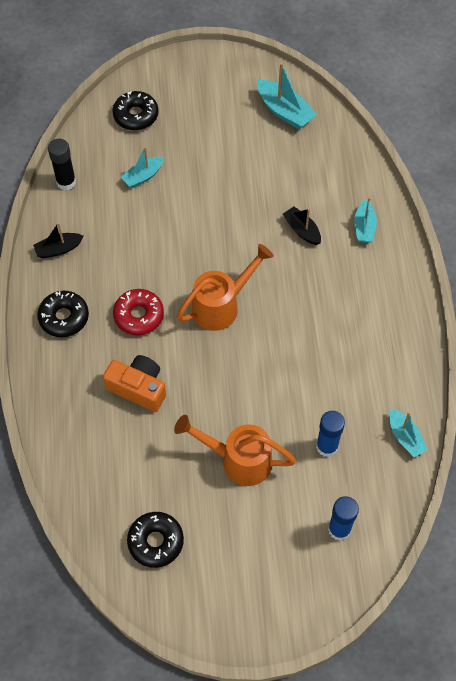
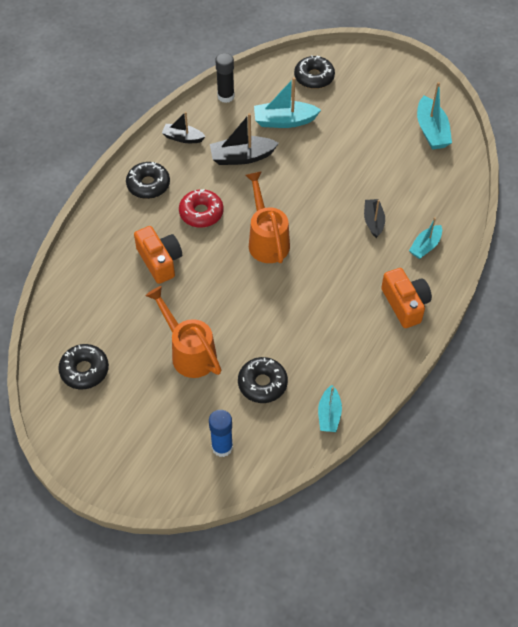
camera: 35 degrees right, 5 degrees down
(132, 236) = (242, 157): none -> black boat
(143, 176) = (284, 121): turquoise boat -> turquoise boat, size x1.55
(221, 306) = (267, 240): orange watering can -> orange watering can turned 105 degrees counterclockwise
(327, 446) = (262, 383): blue glue stick -> black donut
(389, 293) = (405, 304): none -> orange camera

